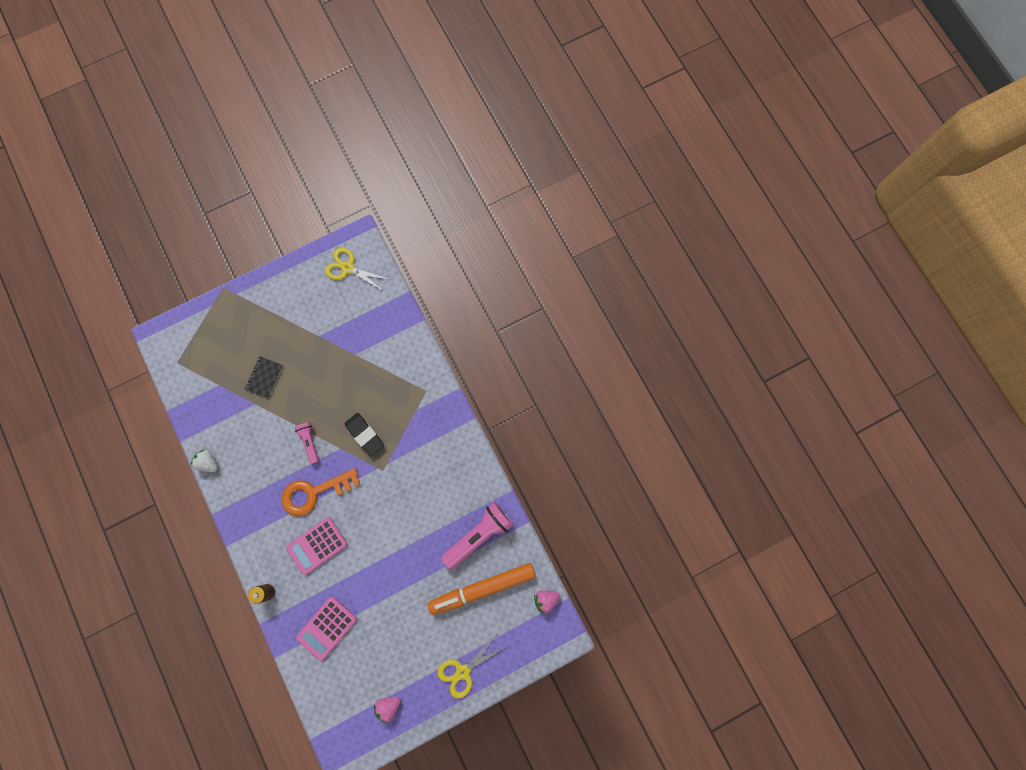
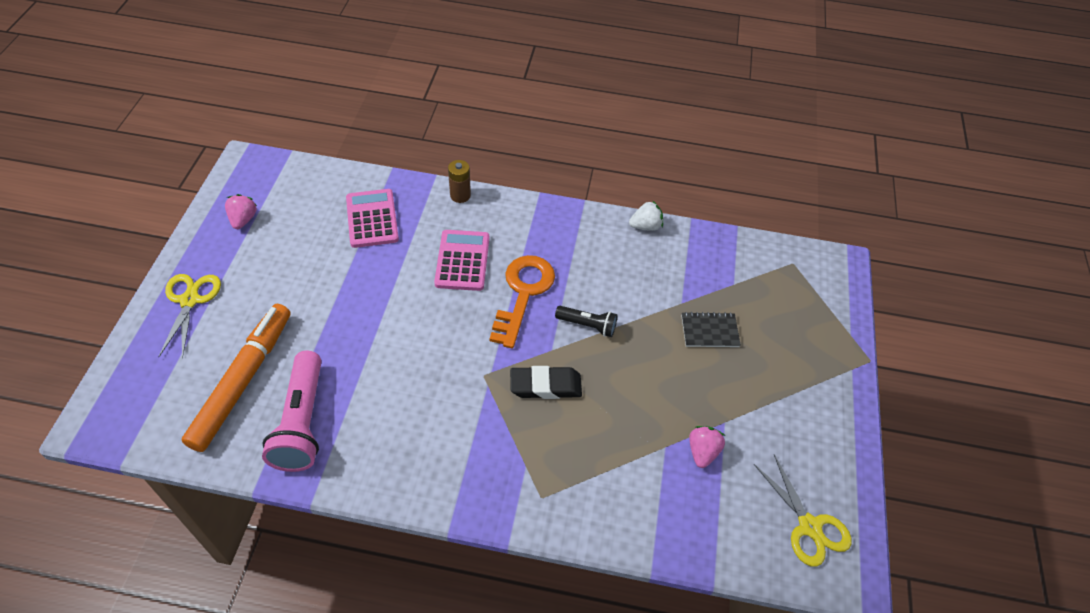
camera: 125 degrees right, 25 degrees down
(264, 377) = (709, 331): black notebook -> black notebook turned 60 degrees counterclockwise
(309, 442) = (587, 325): pink flashlight -> black flashlight
(348, 268) = (809, 526): yellow scissors -> yellow scissors turned 90 degrees clockwise
(546, 599) = (149, 439): pink strawberry -> pink strawberry (702, 452)

